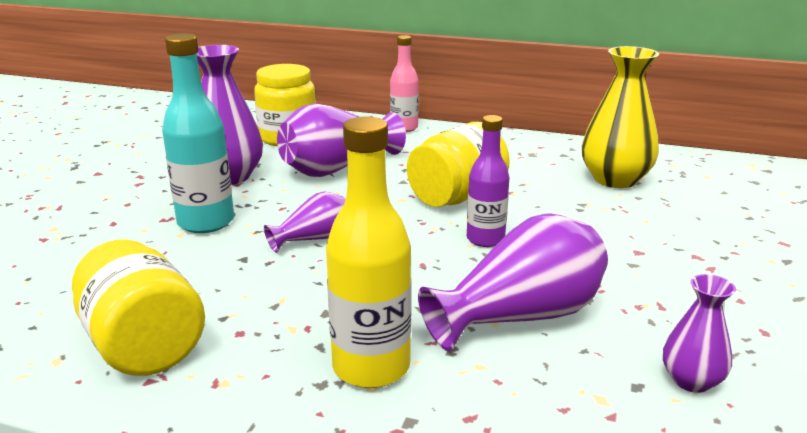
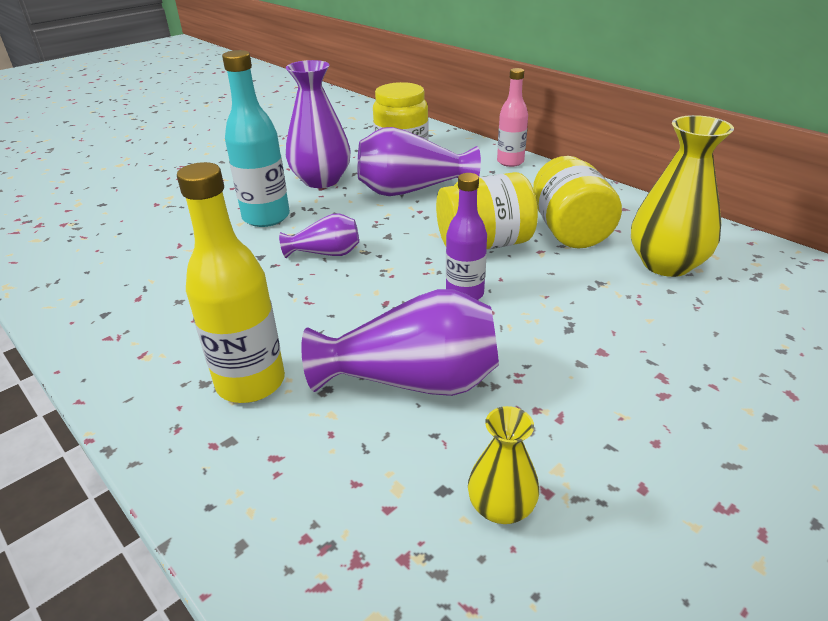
camera: 30 degrees right, 10 degrees up
(143, 345) = (130, 308): yellow jar -> yellow jar (569, 231)
(691, 380) = (501, 507): purple vase -> yellow vase

